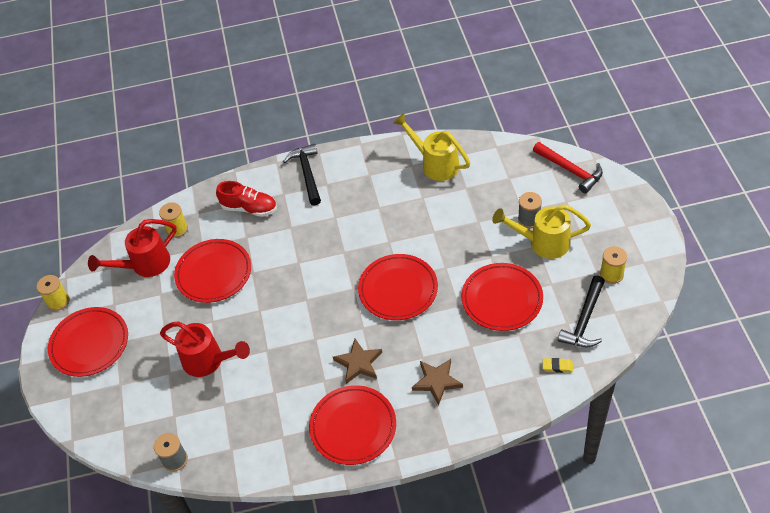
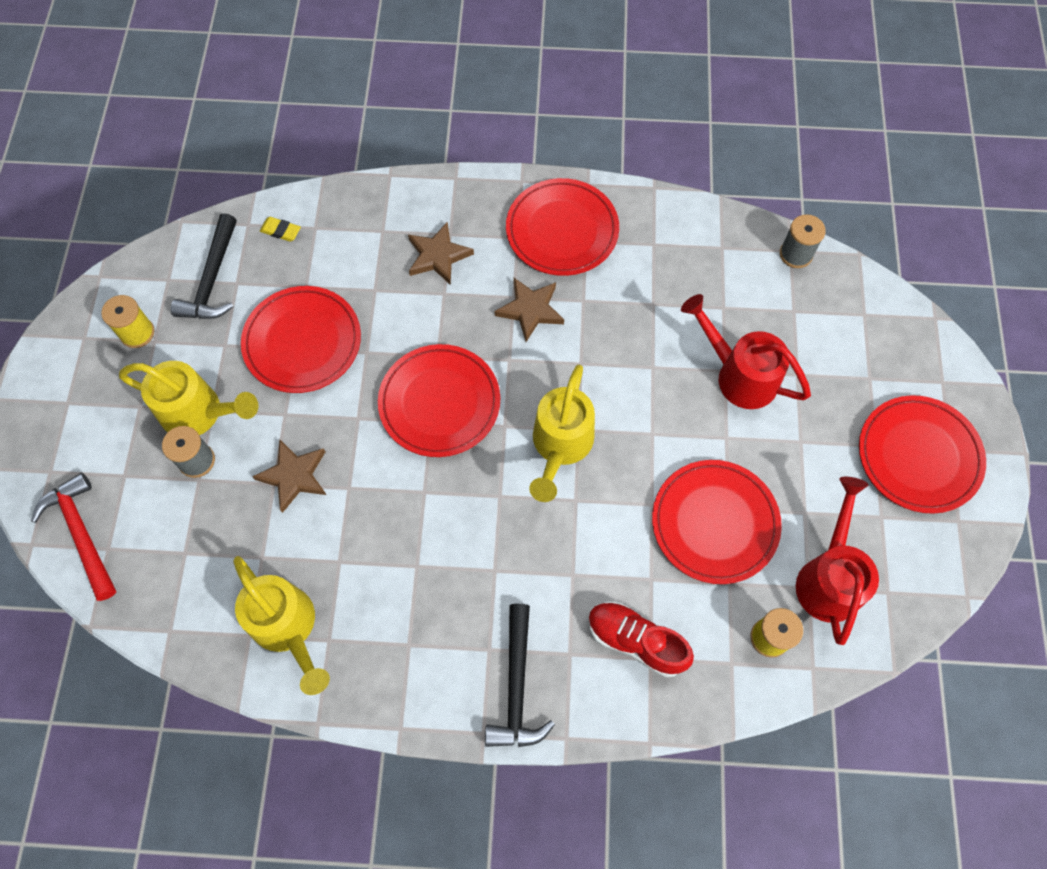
camera: 170 degrees left, 15 degrees up
(58, 301) = (976, 551): yellow spool -> none
(145, 265) = (829, 578): red watering can -> red watering can turned 60 degrees counterclockwise
(315, 287) = (560, 445): none -> yellow watering can
(468, 228) = (294, 476): none -> brown star
(584, 320) = (212, 280): black hammer -> black hammer turned 150 degrees clockwise

